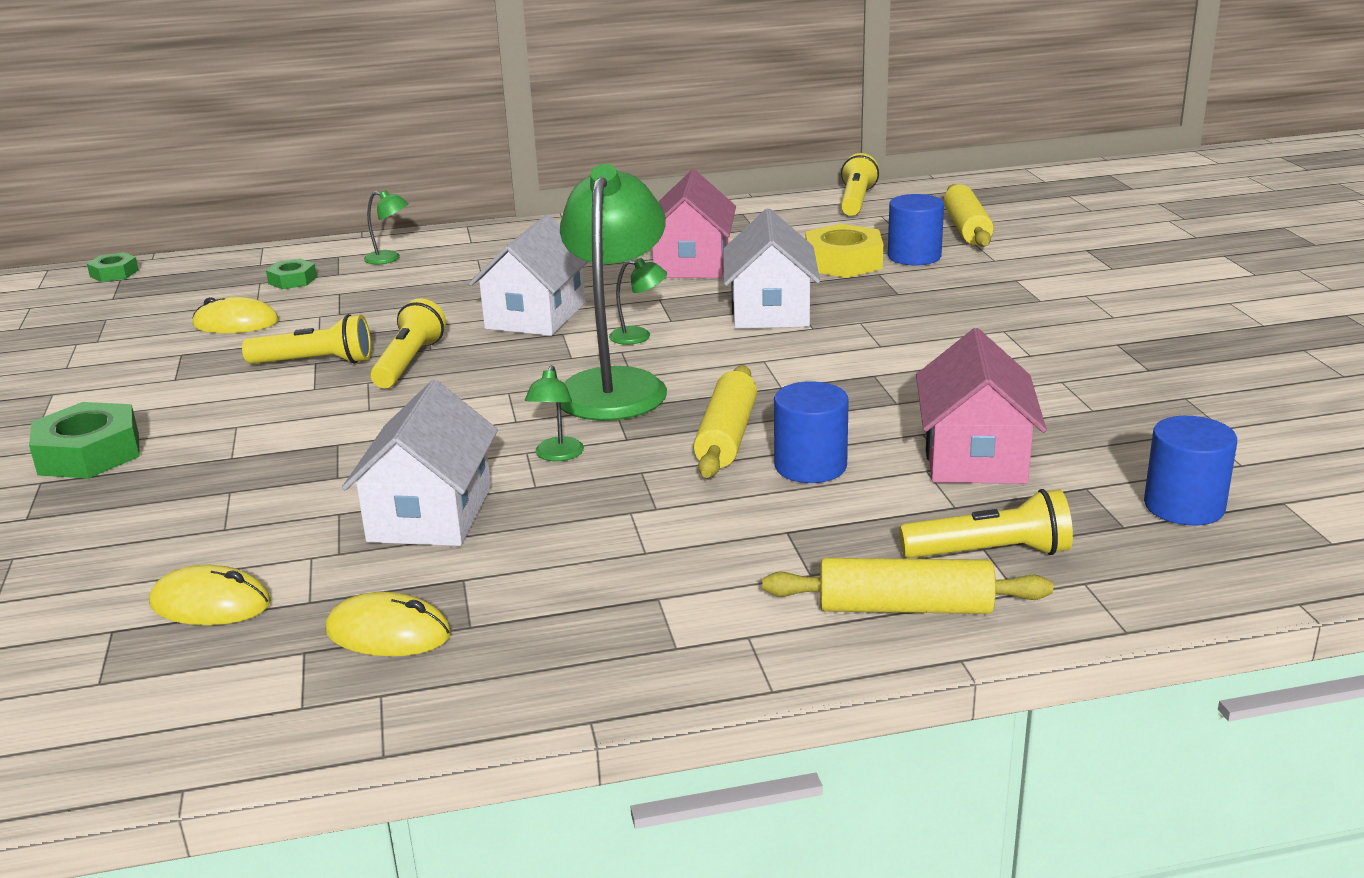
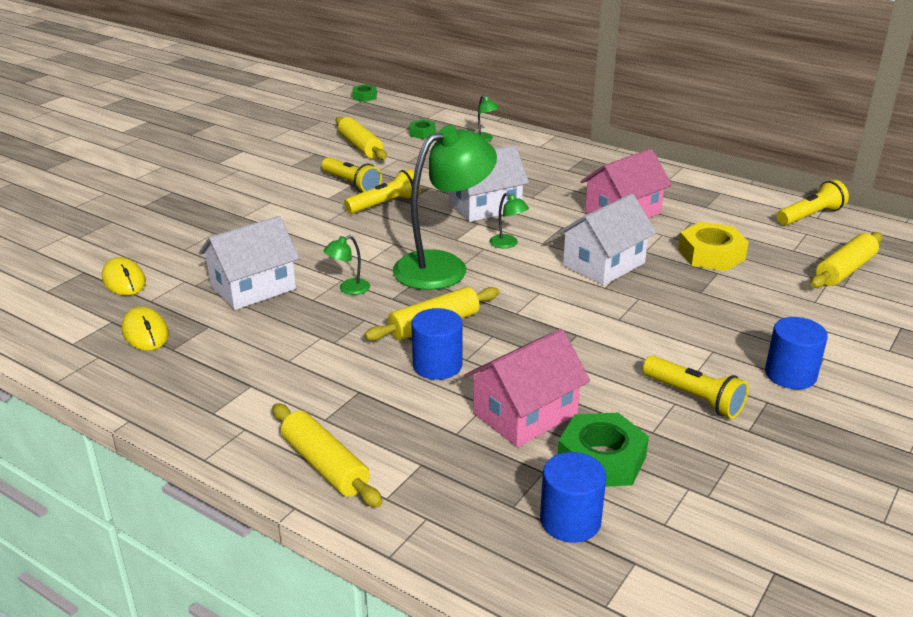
camera: 45 degrees right, 5 degrees up
(89, 454) = (205, 187): green nut -> green nut (601, 459)
(236, 323) = (360, 147): yellow mouse -> yellow rolling pin
(914, 256) = (764, 272): blue cylinder -> blue cylinder (790, 375)
(990, 553) = (418, 469): yellow flashlight -> yellow flashlight (694, 398)

